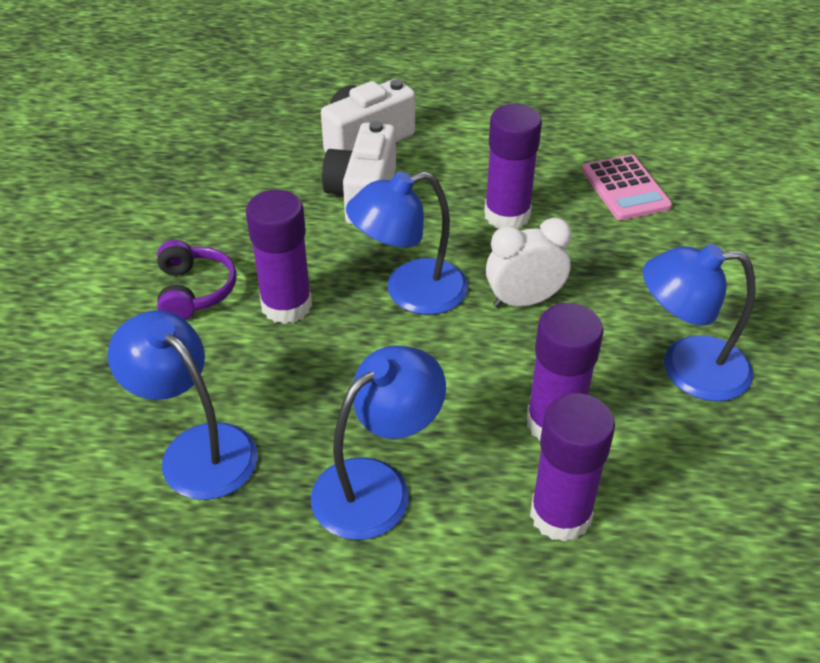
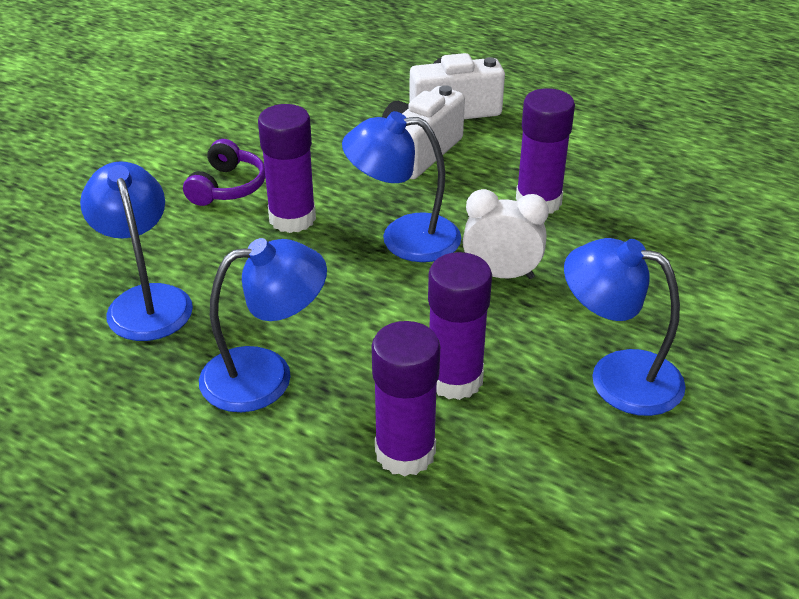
camera: 25 degrees right, 5 degrees down
(625, 188) = (672, 209): pink calculator -> none

